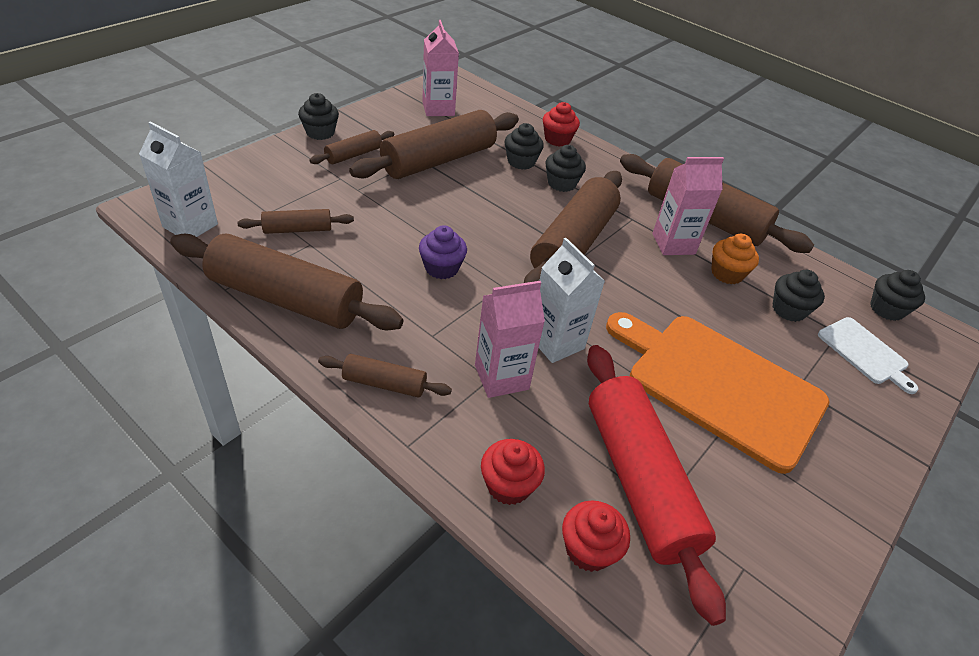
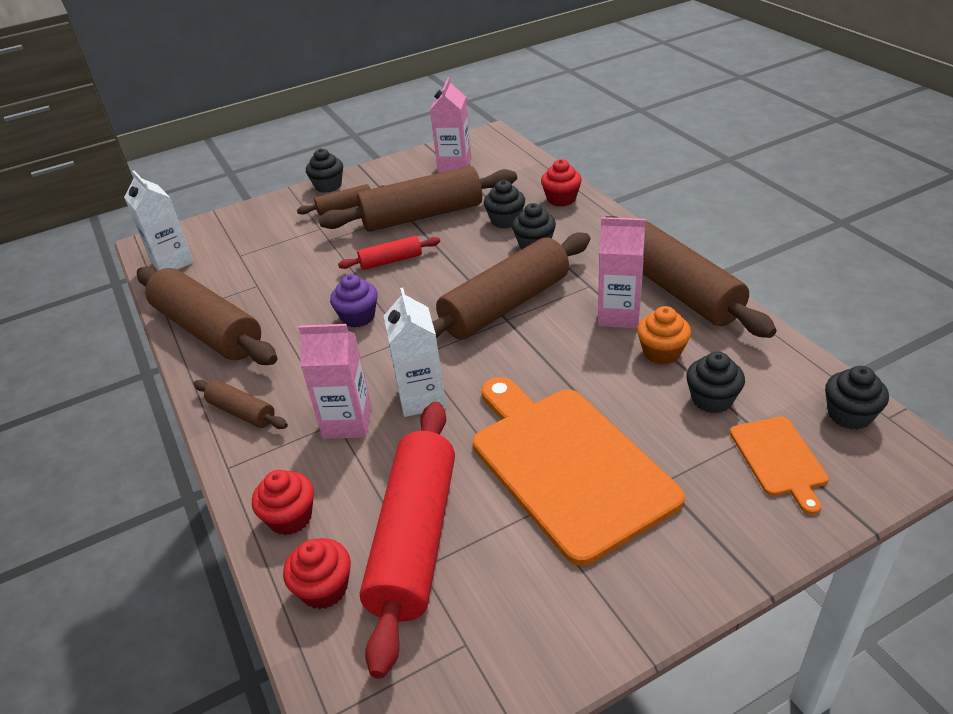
camera: 30 degrees right, 5 degrees down
(298, 230) = (254, 272): brown rolling pin -> none
(437, 208) = (391, 261): none -> red rolling pin
(864, 352) = (779, 459): white cutting board -> orange cutting board

